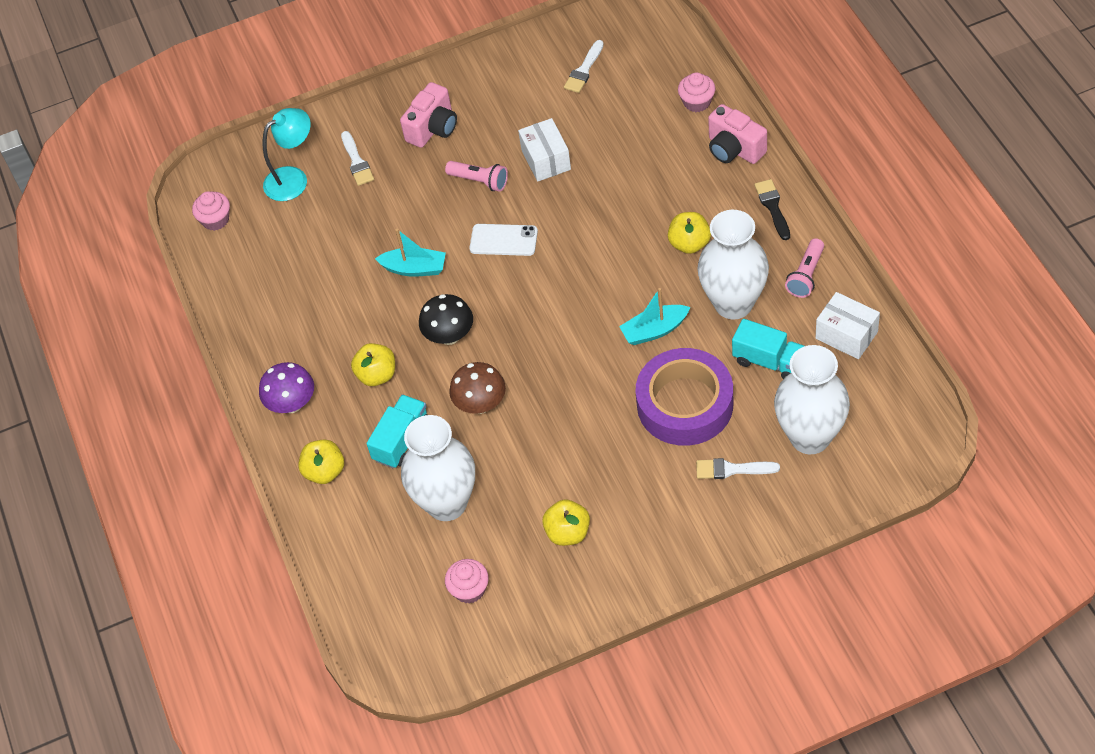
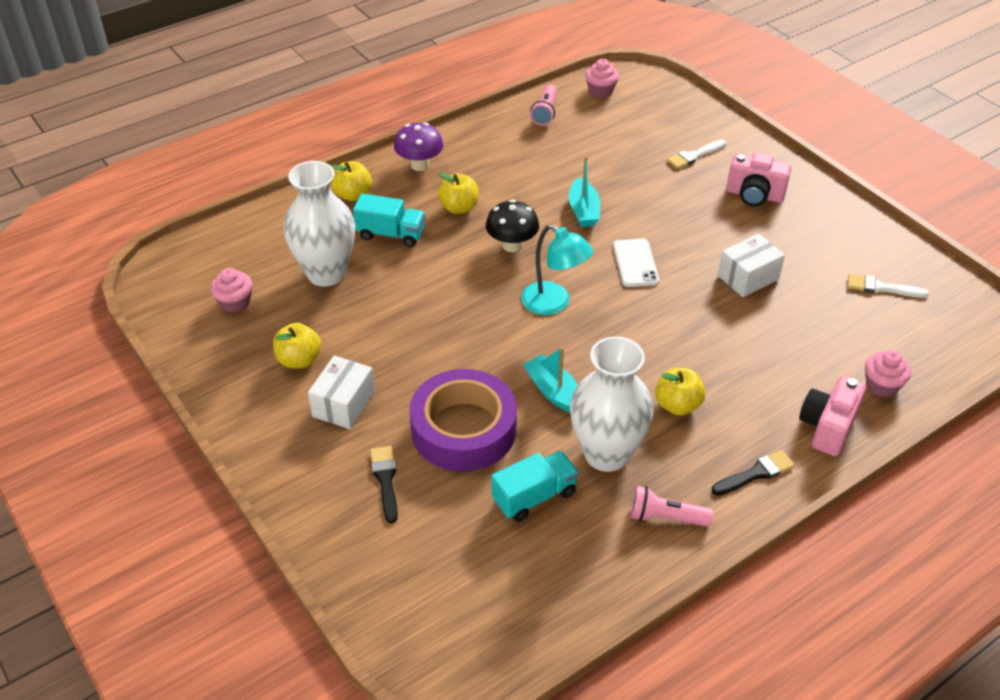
camera: 70 degrees right, 10 degrees down
(293, 178) = (660, 123): turquoise lamp -> turquoise lamp (554, 303)
(479, 181) = (702, 236): pink flashlight -> pink flashlight (545, 112)
(480, 404) = (438, 278): brown mushroom -> none
(732, 469) = (385, 480): white brush -> black brush
(769, 361) = (534, 496): turquoise truck -> turquoise truck turned 135 degrees counterclockwise
(810, 437) = (437, 547): white vase -> none
(846, 335) = (588, 568): white box -> white box (344, 404)

